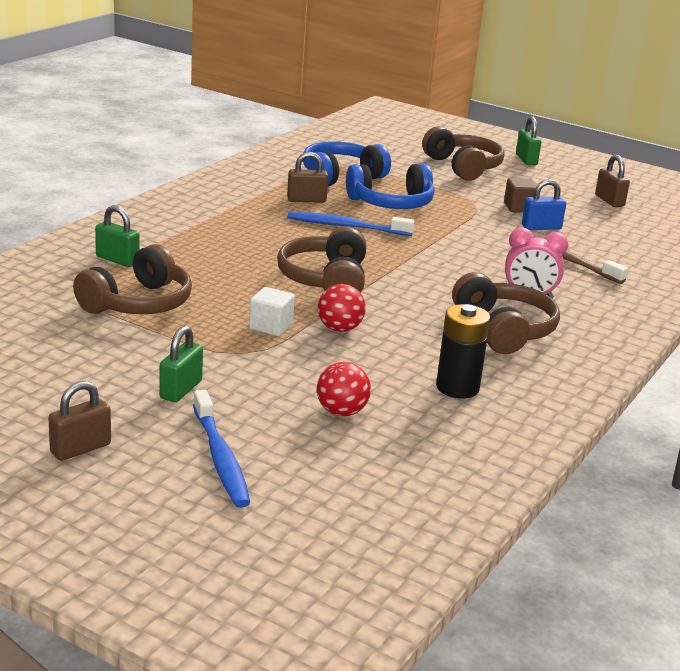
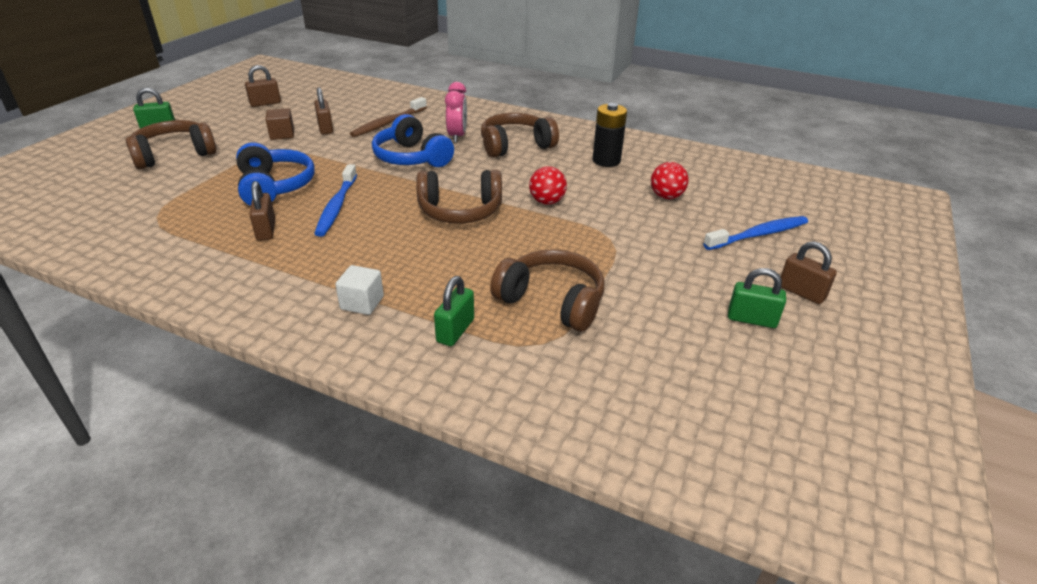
camera: 95 degrees left, 10 degrees up
(180, 390) = (686, 260): green padlock -> green padlock (751, 319)
(270, 326) = (559, 230): white cube -> white cube (362, 303)
(341, 176) = (195, 214): blue headphones -> blue headphones (412, 158)
(541, 227) = (325, 128): blue padlock -> brown padlock

